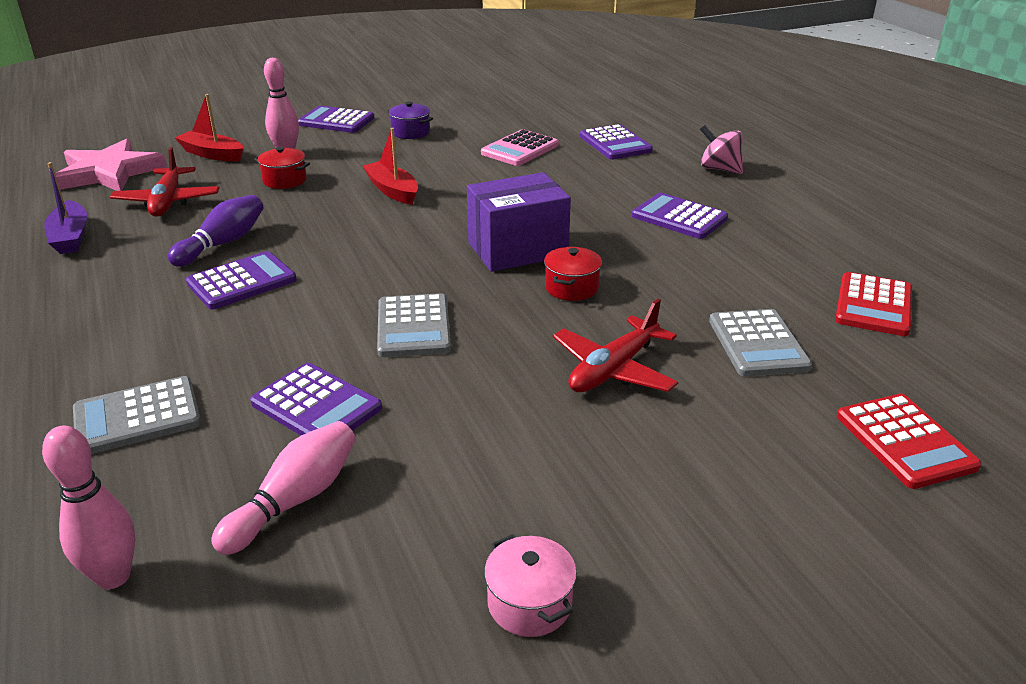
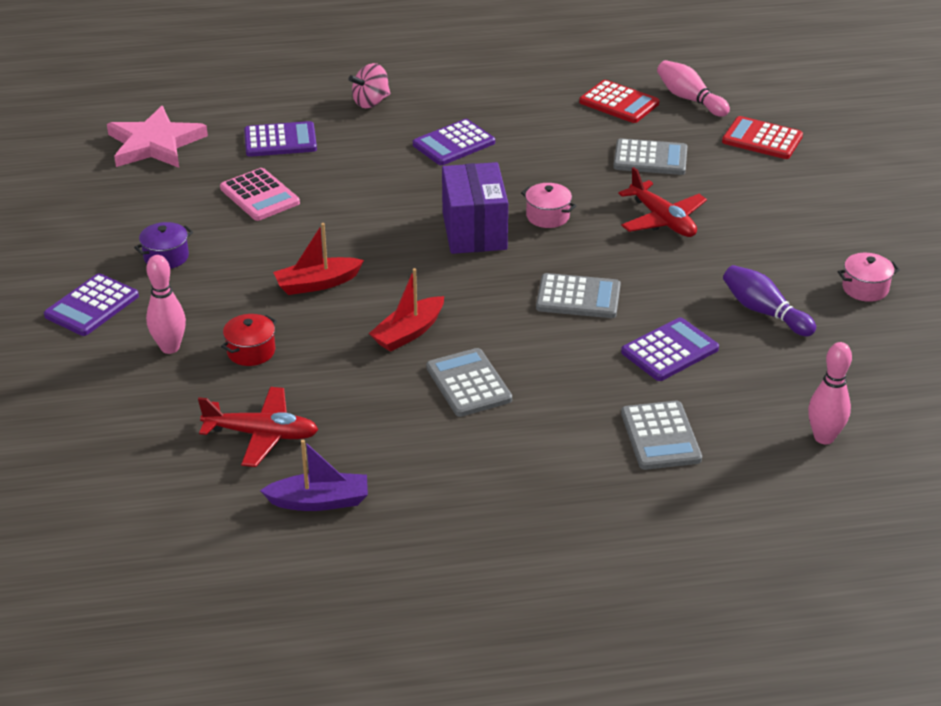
camera: 75 degrees left, 5 degrees up
(109, 172) = (146, 486): pink star -> pink star (155, 144)
(212, 154) = (139, 404): red boat -> red boat (408, 333)
(223, 243) = (385, 395): purple bowling pin -> purple bowling pin (764, 312)
(242, 282) = (468, 383): purple calculator -> grey calculator
(295, 500) = (768, 364): pink bowling pin -> pink bowling pin (689, 99)
(571, 288) = (547, 216): red pot -> pink pot
(905, 441) = (762, 139): red calculator -> red calculator turned 150 degrees counterclockwise

